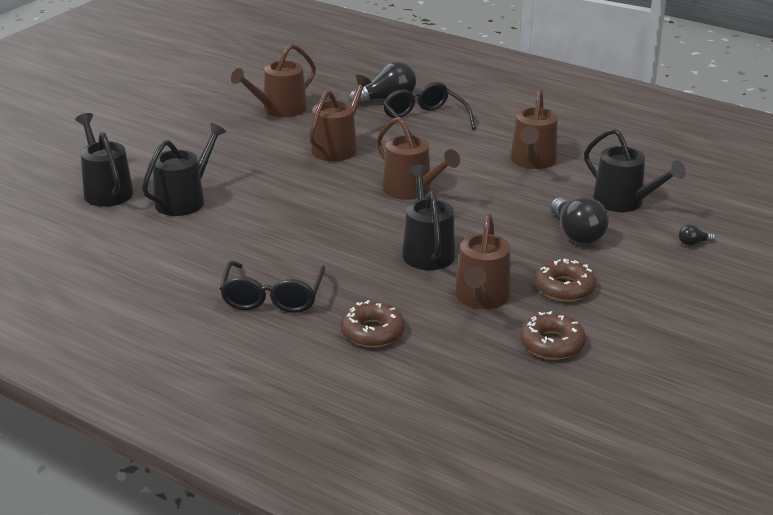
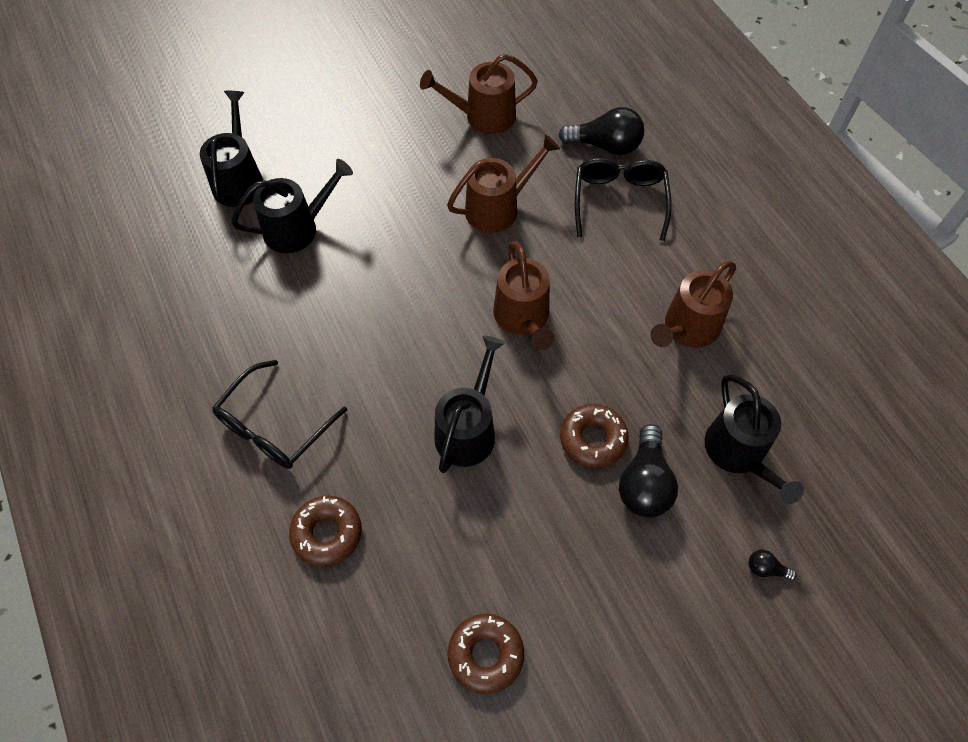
camera: 30 degrees right, 30 degrees up
(481, 298) = (468, 538): brown watering can -> none
(564, 288) = (565, 568): brown donut -> brown donut (593, 439)

